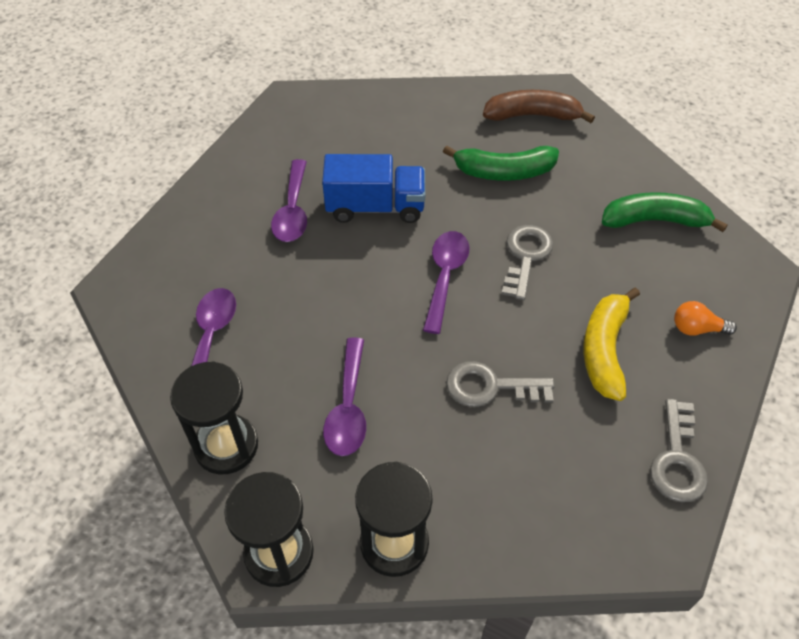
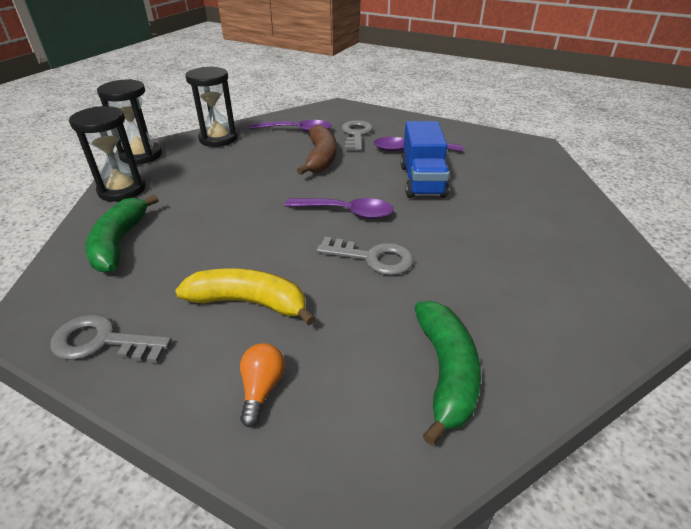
camera: 90 degrees right, 15 degrees down
(348, 408) = (230, 173): purple spoon -> none
(490, 387) = (228, 231): grey key -> grey key (356, 134)
(504, 172) = (491, 250): green banana -> green banana (120, 242)
(532, 115) = (600, 276): brown banana -> brown banana (320, 158)

